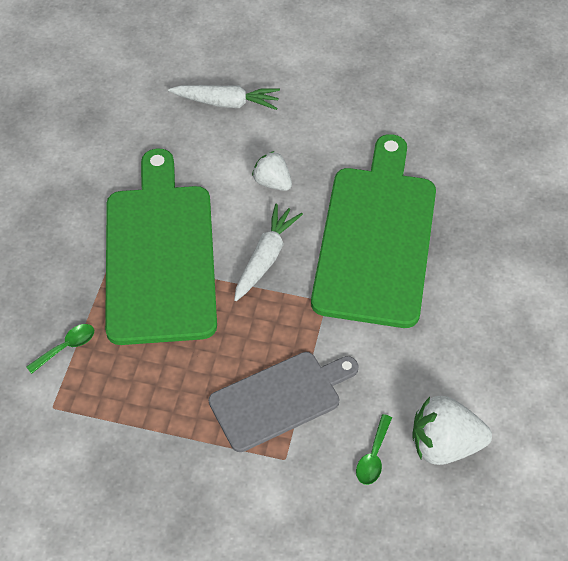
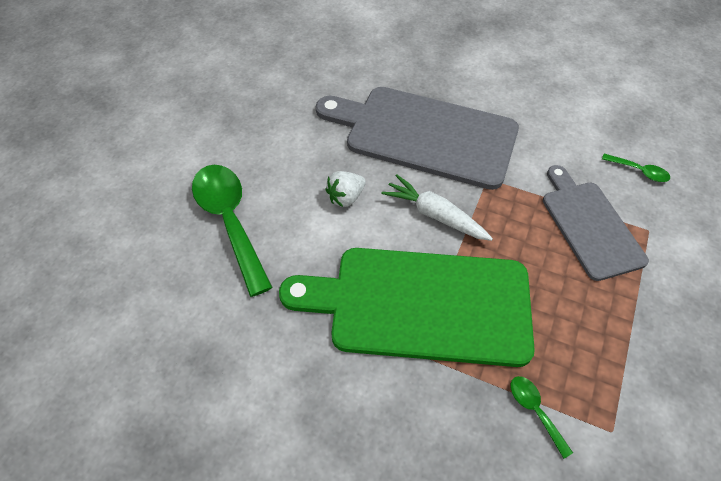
camera: 80 degrees left, 0 degrees up
(227, 103) = (230, 221): white carrot -> green spoon
(376, 239) = (424, 135): green cutting board -> grey cutting board
(444, 444) = (623, 128): white strawberry -> none

